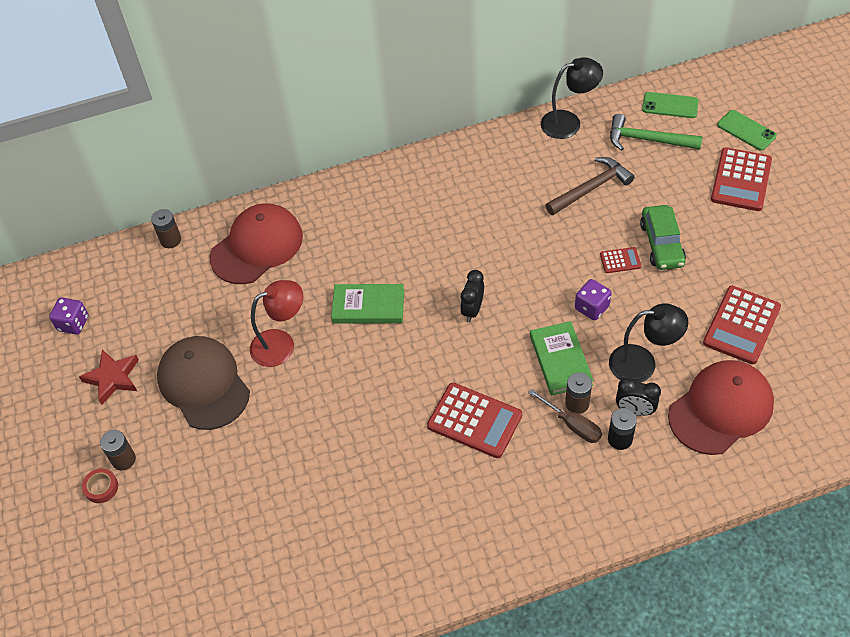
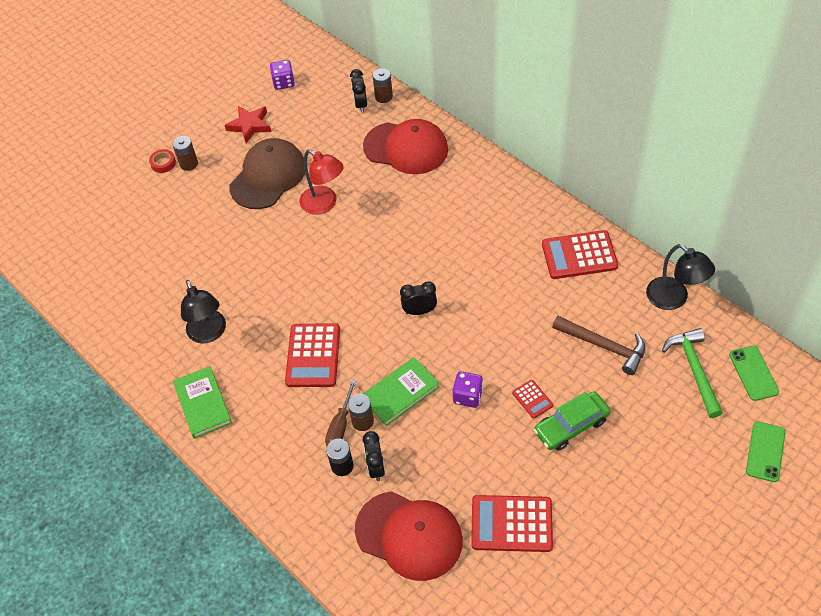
camera: 65 degrees right, 0 degrees up
(165, 264) = (360, 104): none -> black clock
(368, 306) = (387, 241): green book -> green book (203, 404)
(642, 363) = (427, 456): black lamp -> black lamp (209, 333)
(741, 180) = (694, 467): red calculator -> red calculator (579, 255)

